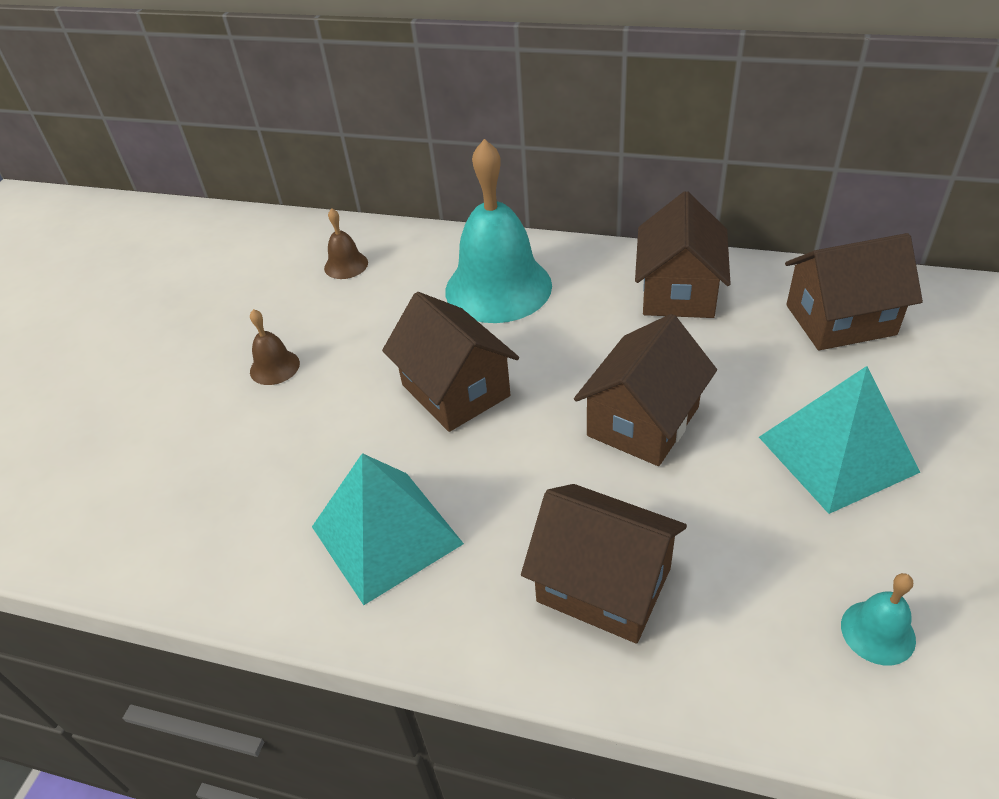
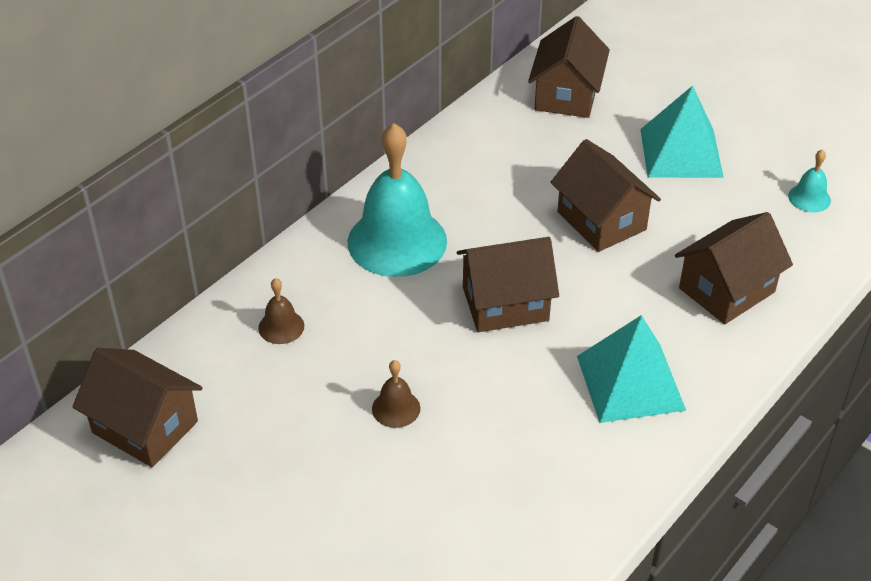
camera: 70 degrees left, 0 degrees up
(678, 291) = (480, 151): brown house -> brown house (145, 427)

